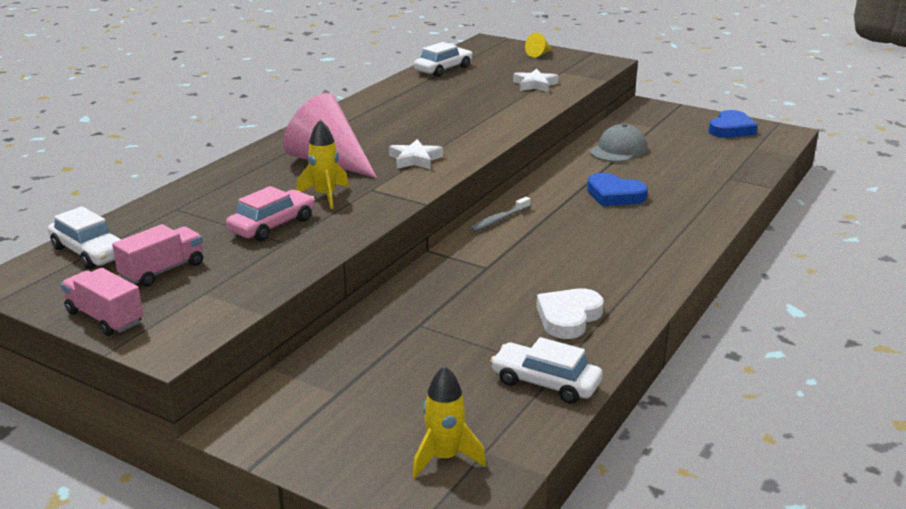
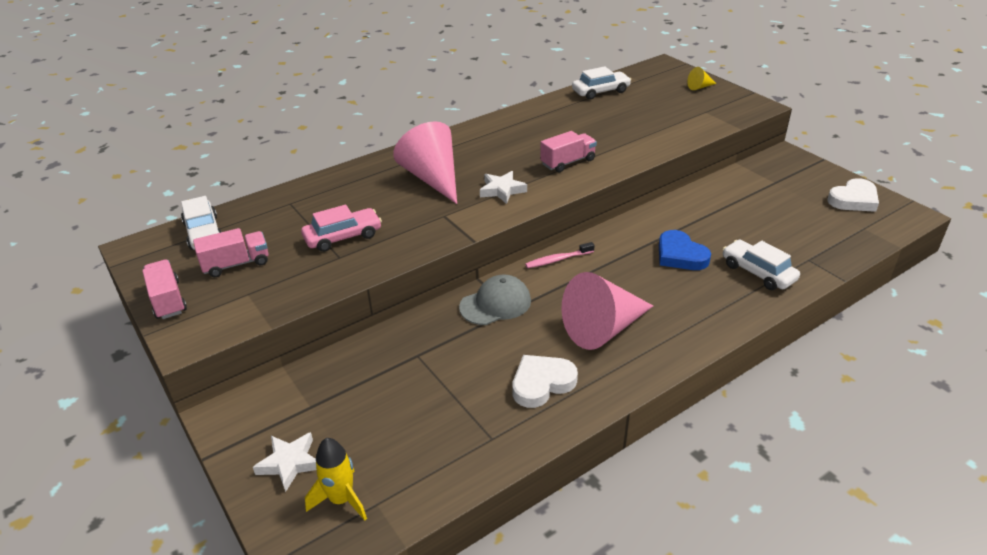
camera: 25 degrees right, 10 degrees up
(325, 196) = (403, 215): yellow rocket -> none
(463, 128) = (568, 162): none -> pink truck
(498, 220) = (557, 260): grey toothbrush -> pink toothbrush
(535, 85) = (669, 123): white star -> white star (289, 463)
(545, 383) = (473, 449): white car -> white car (758, 272)
(591, 263) = (603, 329): none -> pink cone
(618, 150) = (721, 203): grey cap -> grey cap (495, 304)
(731, 129) = (853, 200): blue heart -> white heart

